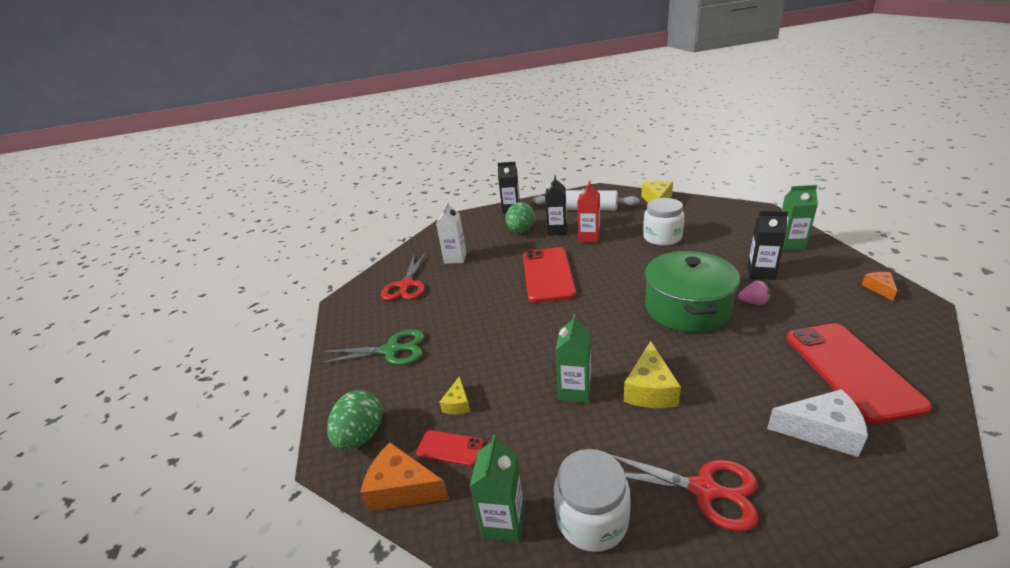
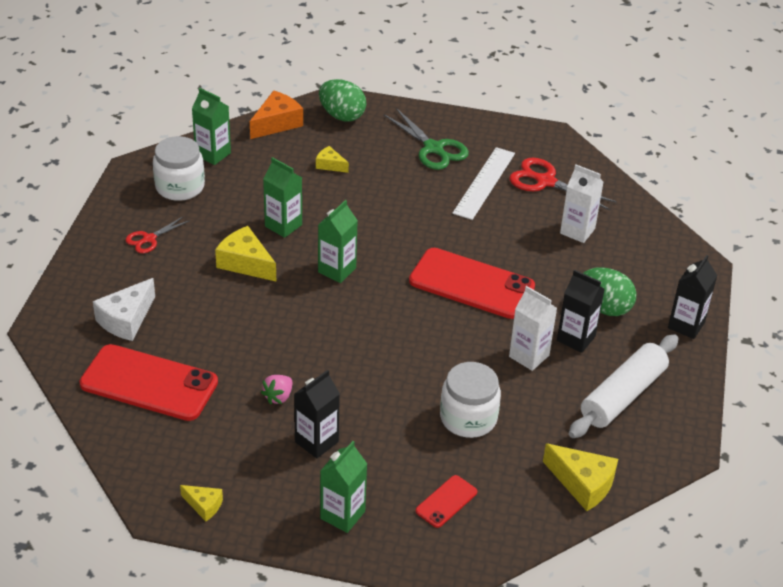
camera: 110 degrees right, 10 degrees up
(391, 350) = (433, 148): green scissors -> green scissors turned 60 degrees counterclockwise
(426, 308) = (484, 183): none -> white ruler
(450, 448) = (290, 150): red phone -> red phone (446, 501)
(589, 237) = (529, 356): red carton -> white carton
(598, 334) = (337, 270): none -> green carton
(687, 308) = (316, 346): green pot -> none
(703, 489) = (149, 239): red scissors -> red scissors, size x0.60
(879, 288) = (204, 505): orange cheese -> yellow cheese

